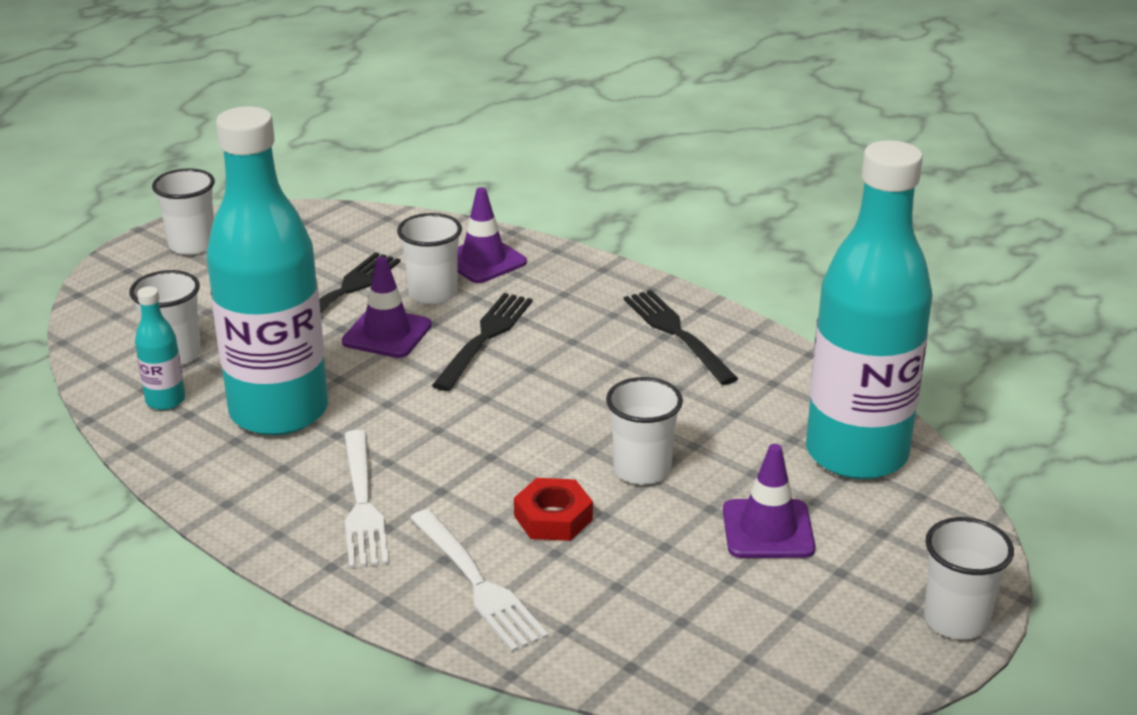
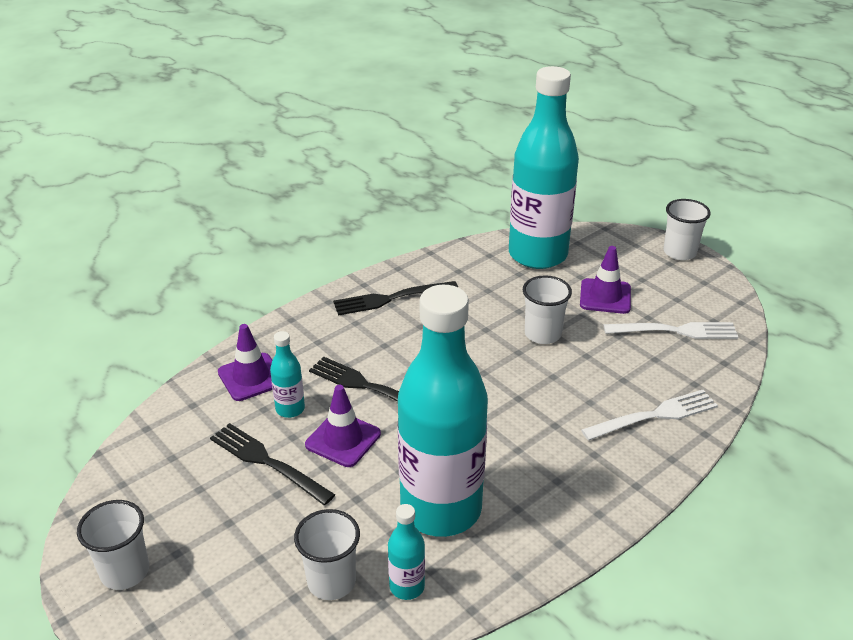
camera: 80 degrees left, 5 degrees up
(362, 503) = (567, 465): white fork -> white fork (675, 331)
(433, 293) = (290, 409): white cup -> turquoise bottle
(553, 517) = (589, 376): red nut -> none

